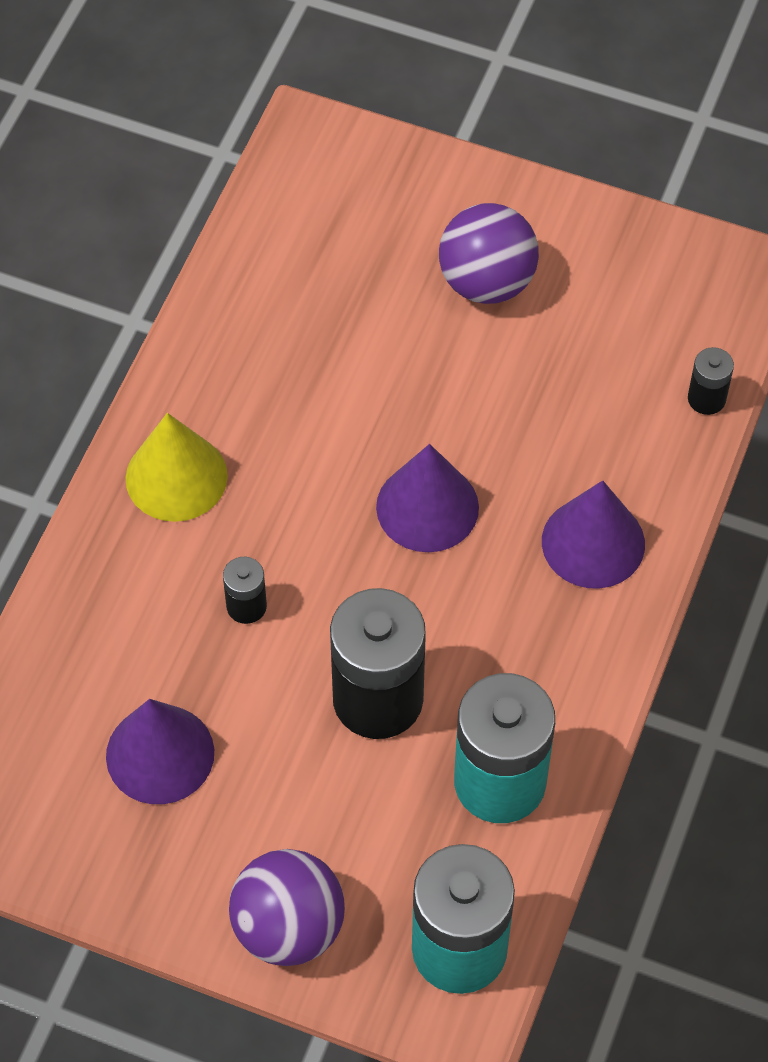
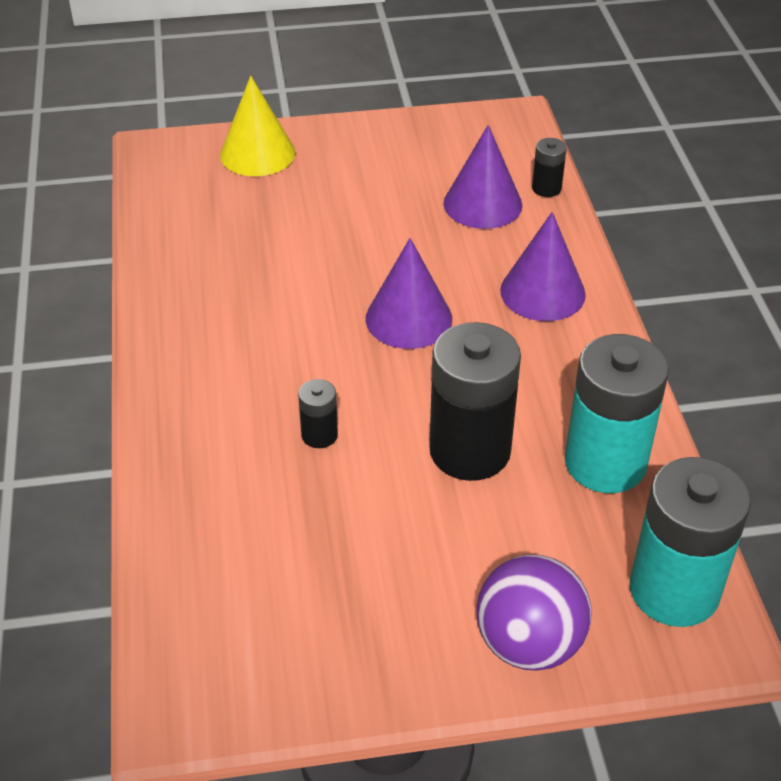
camera: 30 degrees left, 15 degrees down
(160, 754) = (324, 567): purple cone -> purple cone (482, 204)
(176, 477) = (200, 376): yellow cone -> yellow cone (257, 153)
(487, 282) = (346, 181): purple ball -> none

